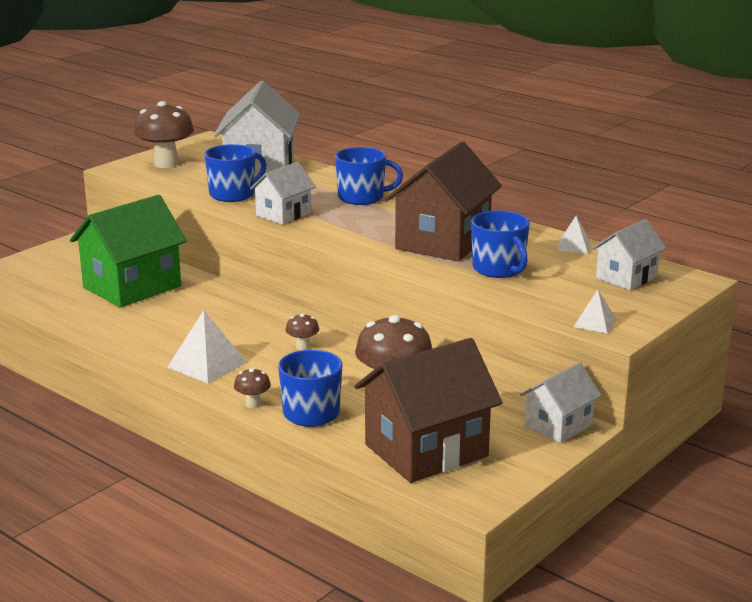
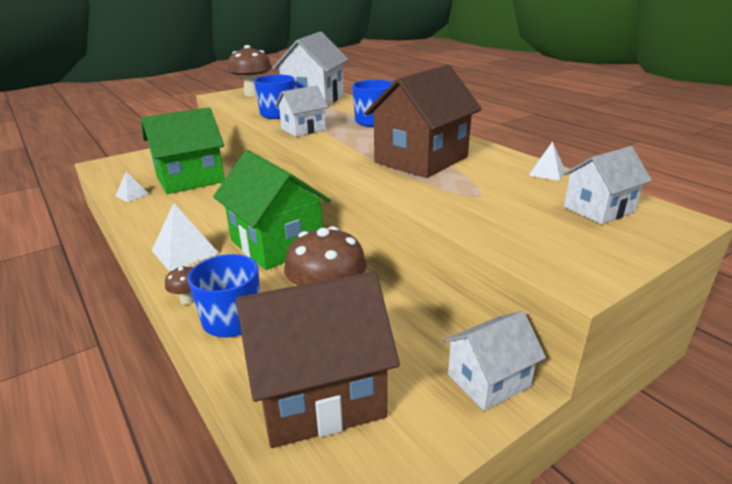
camera: 15 degrees right, 5 degrees up
(302, 347) = (277, 244): brown mushroom -> green house
(499, 269) = (463, 188): blue mug -> none
(595, 323) = (551, 262): white pyramid -> white pyramid (132, 195)

